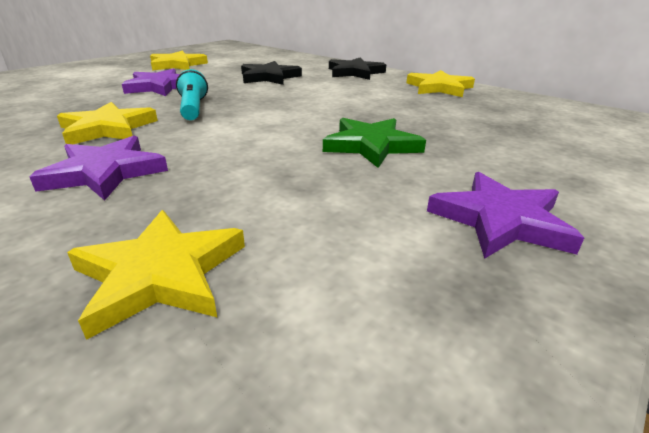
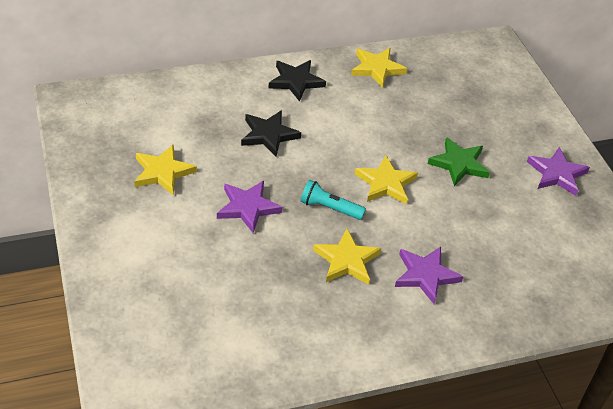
camera: 60 degrees left, 15 degrees up
(161, 274) = (535, 278): yellow star -> yellow star (385, 183)

